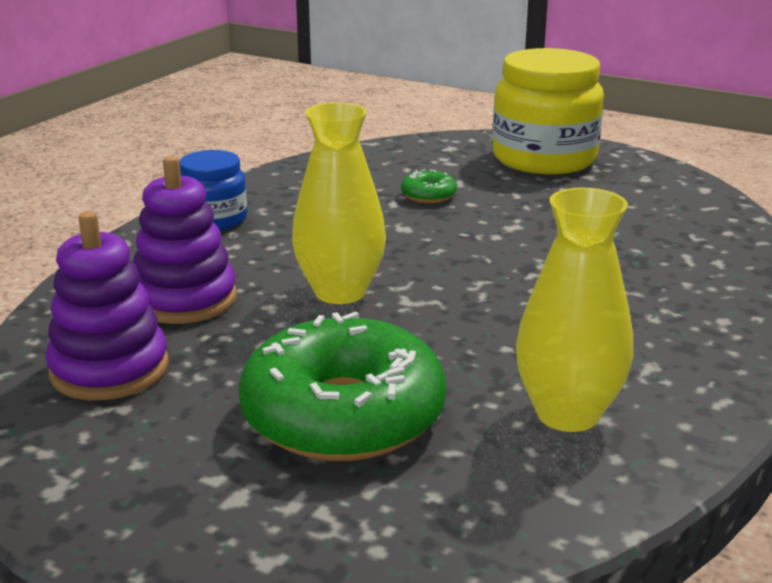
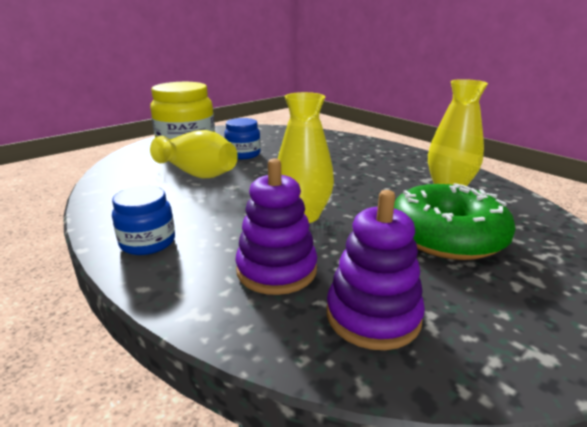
camera: 70 degrees left, 0 degrees up
(428, 195) = (197, 173): green donut -> yellow vase
(542, 207) = (243, 154): none -> blue jar

